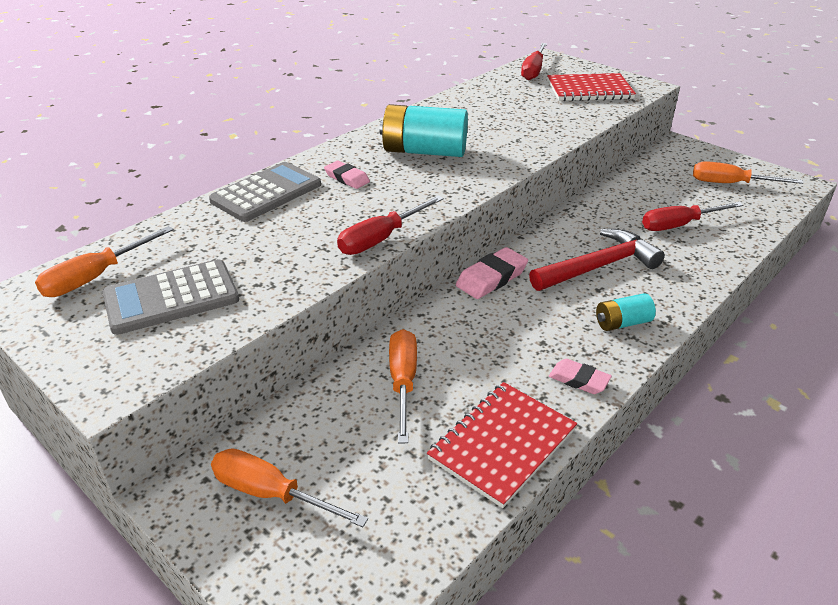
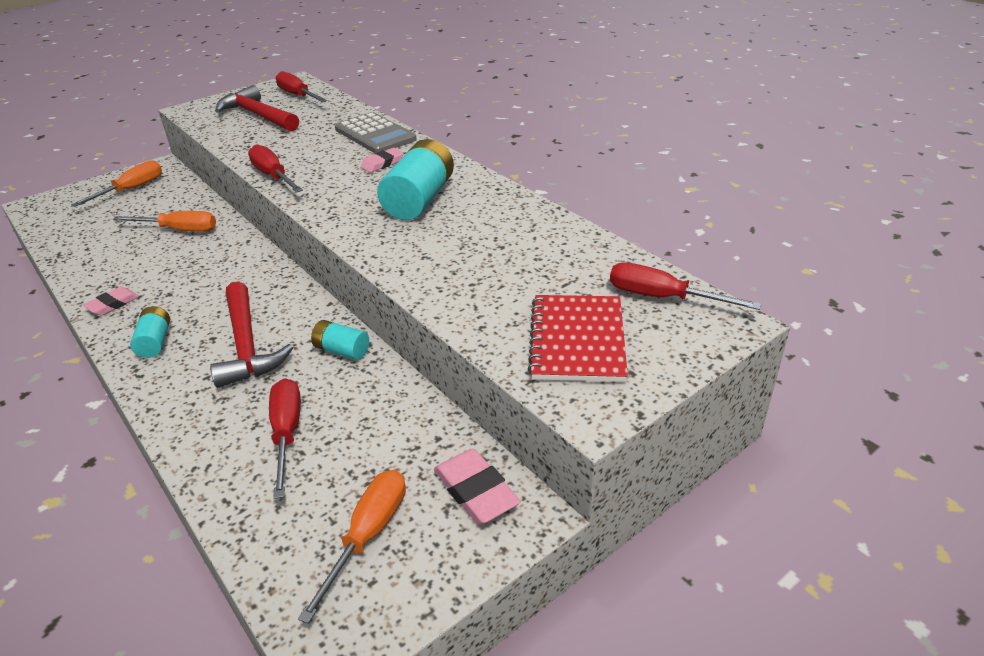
camera: 100 degrees right, 0 degrees up
(96, 277) = (298, 95): orange screwdriver -> red screwdriver
(171, 298) = (258, 115): grey calculator -> red hammer
(491, 278) = (271, 278): pink eraser -> pink eraser (475, 491)
(502, 444) = (89, 263): red notebook -> none
(580, 219) = (342, 350): none -> turquoise battery

